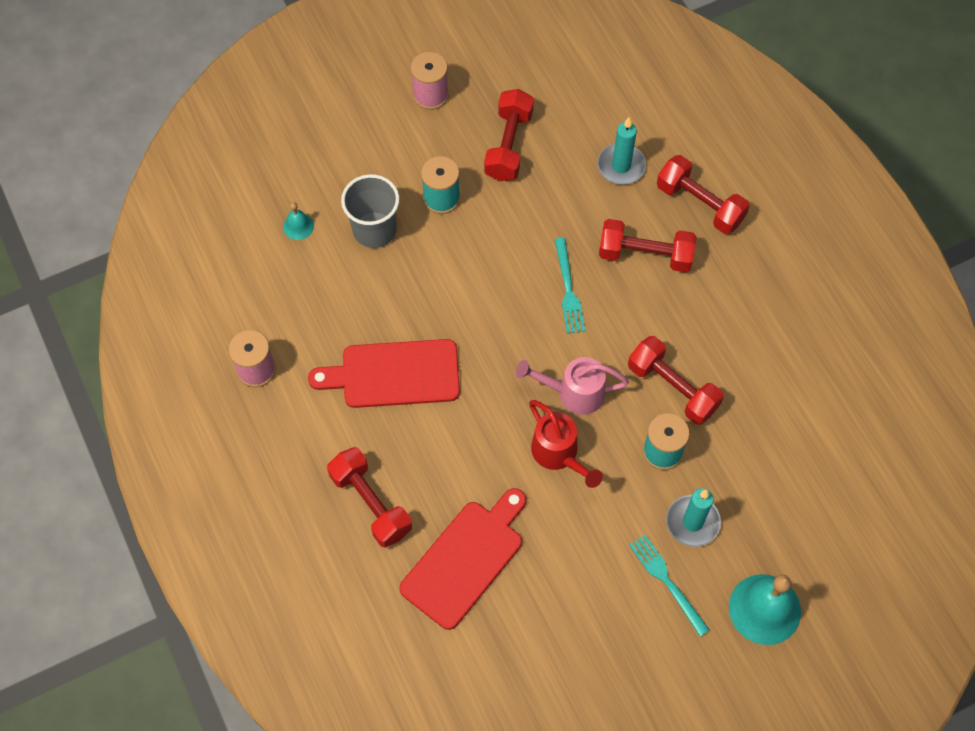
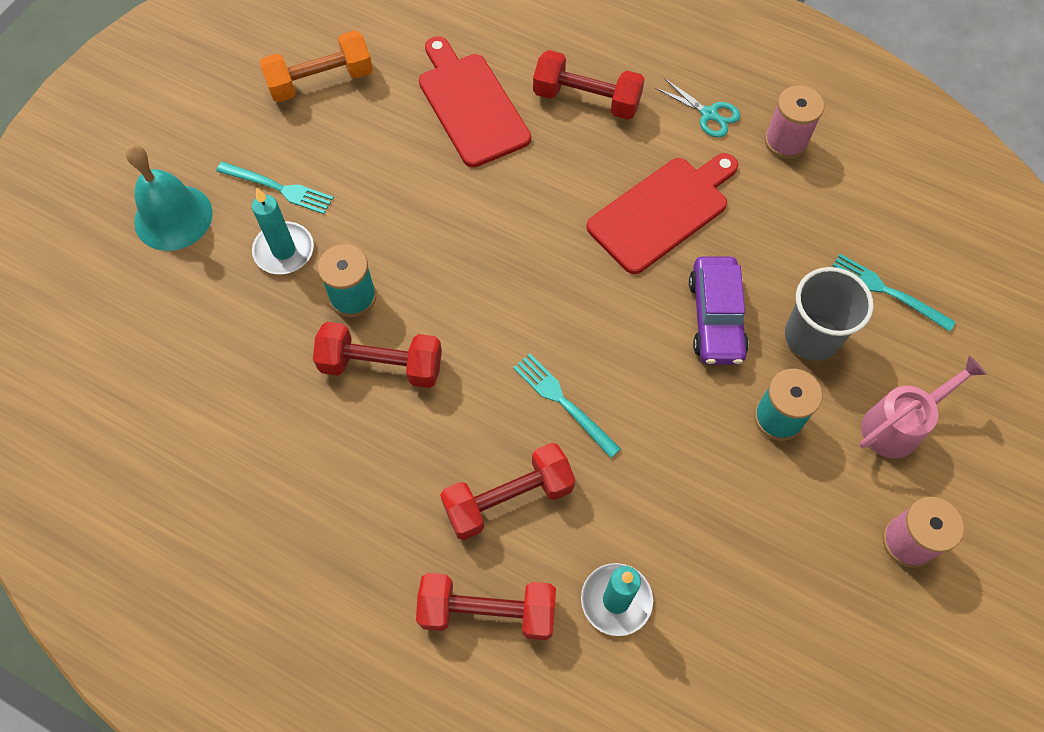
camera: 145 degrees right, 0 degrees up
(290, 428) = (709, 114): none -> turquoise scissors
(298, 226) = (886, 291): turquoise bell -> turquoise fork
(424, 279) = (716, 318): none -> purple car
(465, 560) = (471, 105): red cutting board -> red cutting board turned 150 degrees clockwise
(508, 145) = (764, 536): red dumbbell -> none
(558, 454) = (452, 235): red watering can -> none
(573, 669) = (321, 81): none -> orange dumbbell
(574, 393) = (478, 299): pink watering can -> pink watering can (898, 425)

